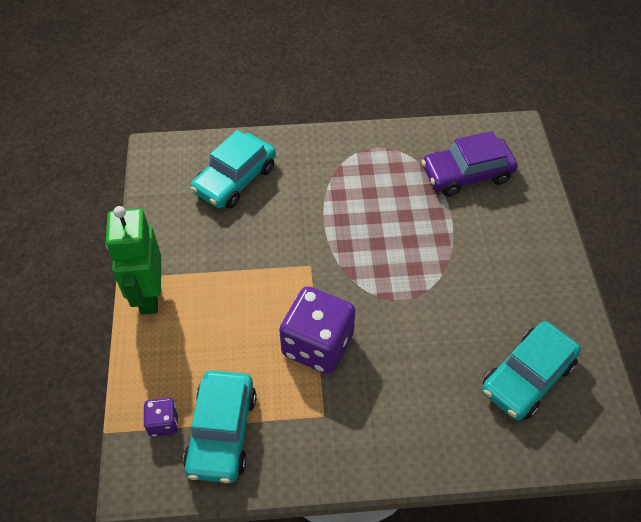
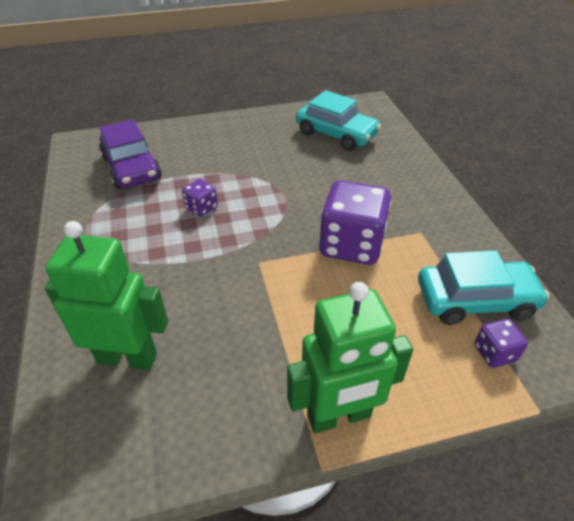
camera: 100 degrees left, 10 degrees down
(235, 179) = (127, 357): turquoise car -> green robot
(394, 228) = (201, 208): none -> purple dice

